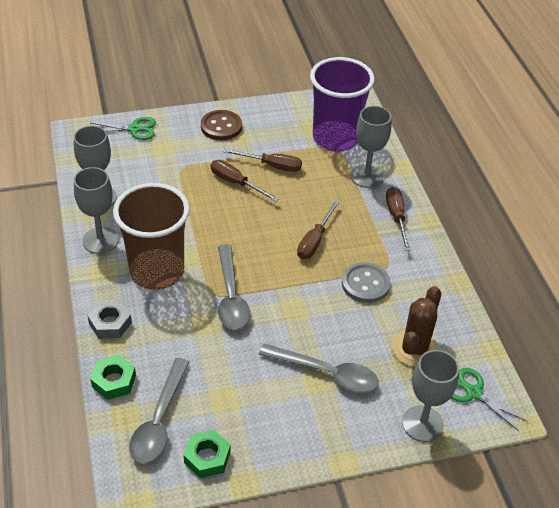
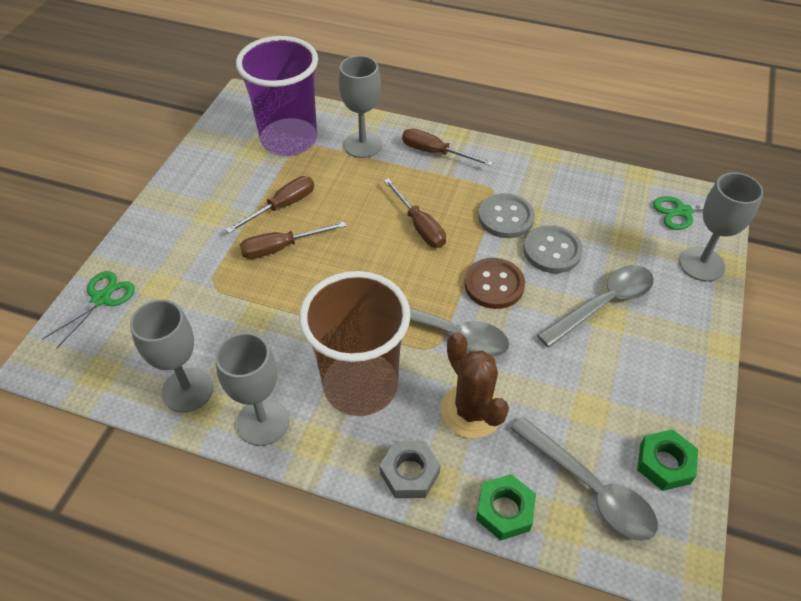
camera: 55 degrees left, 5 degrees up
(221, 127) = (180, 218): brown button -> brown button (494, 285)
(355, 324) = (552, 251): none -> grey button
(414, 348) = (609, 224): brown cactus -> brown cactus (471, 411)

